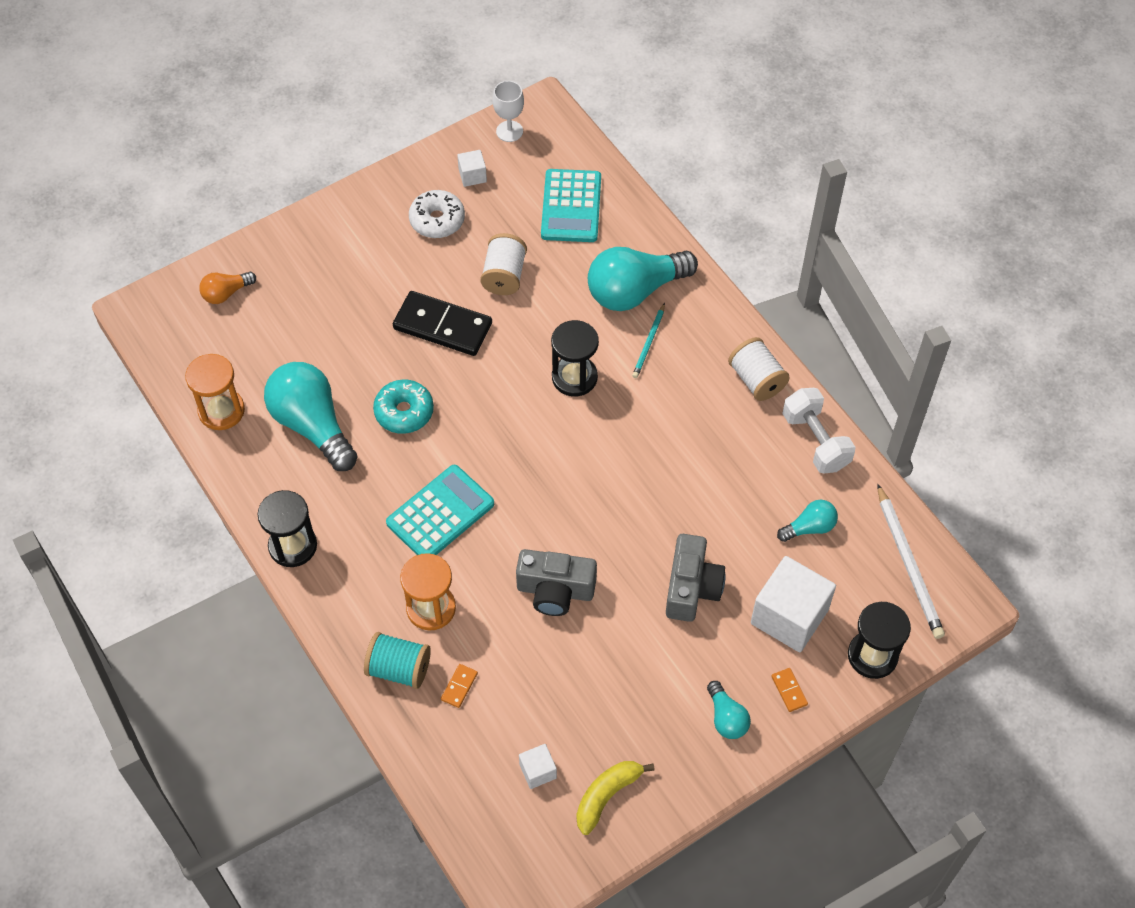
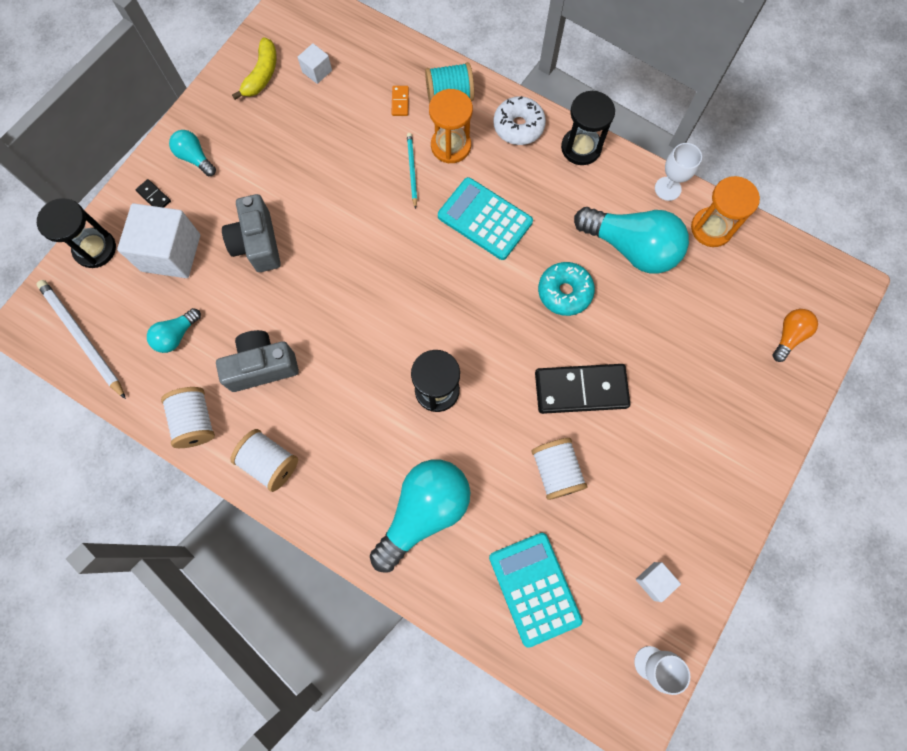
camera: 155 degrees right, 15 degrees up
(234, 466) = (667, 188): none -> white goblet
(437, 220) = (655, 507): white donut -> white donut (518, 126)
(440, 513) = (484, 219): turquoise calculator -> turquoise calculator turned 105 degrees clockwise
(555, 590) = (364, 197): grey camera -> grey camera (262, 366)
(649, 343) = (386, 458): turquoise pencil -> turquoise pencil (412, 170)
(789, 690) = (154, 196): orange domino -> black domino
(815, 441) = (195, 421): white dumbbell -> white spool

